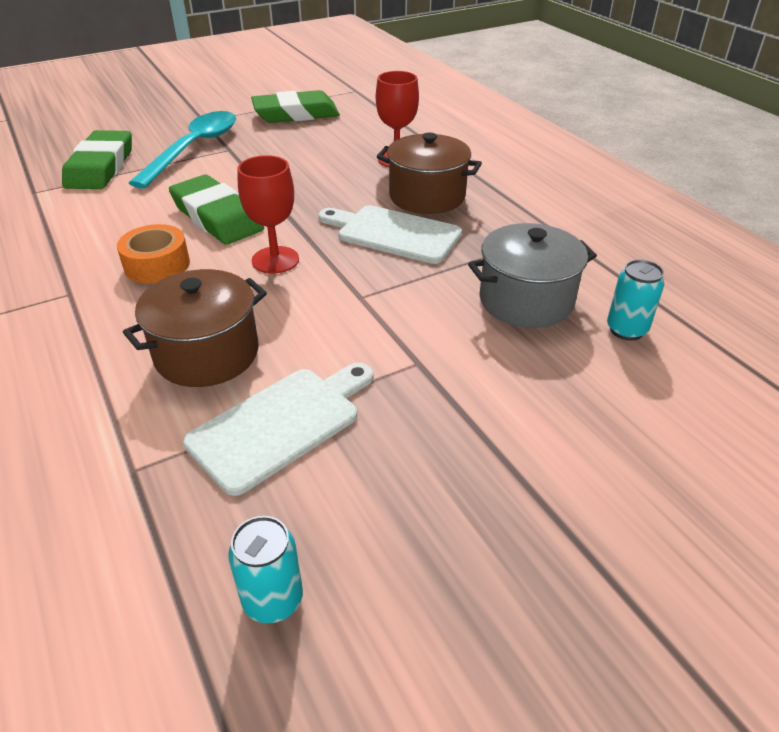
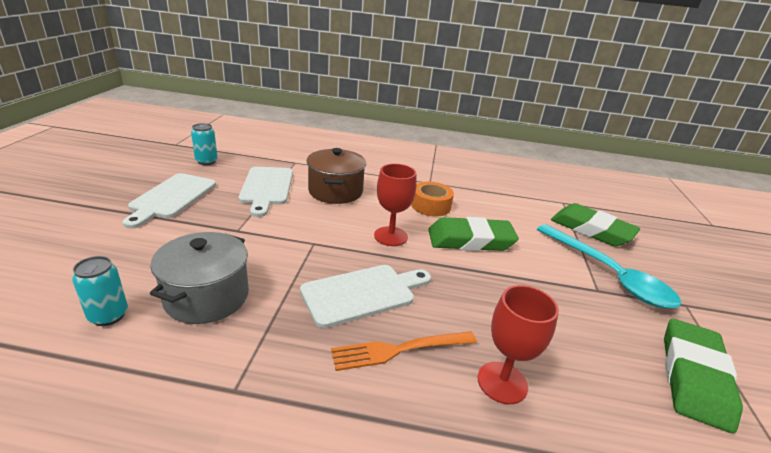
camera: 125 degrees right, 10 degrees down
(427, 196) = (400, 350): brown pot -> orange fork
(446, 495) = (171, 198): none -> white cutting board

